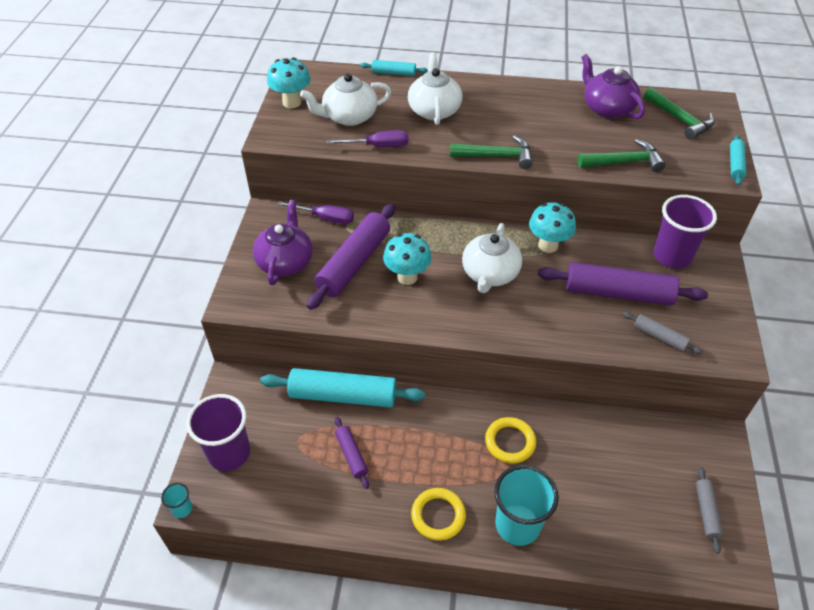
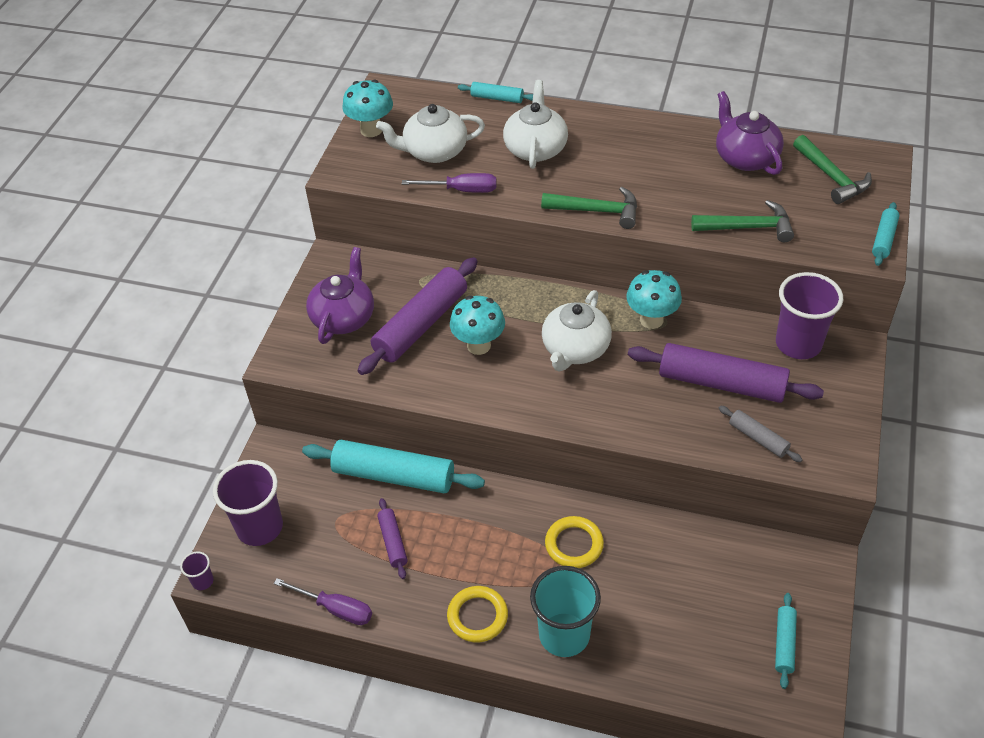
camera: 10 degrees right, 0 degrees up
(182, 509) = (202, 581): turquoise cup -> purple cup
(325, 218) = (397, 269): purple screwdriver -> purple screwdriver (335, 609)
(706, 512) = (784, 643): grey rolling pin -> turquoise rolling pin

